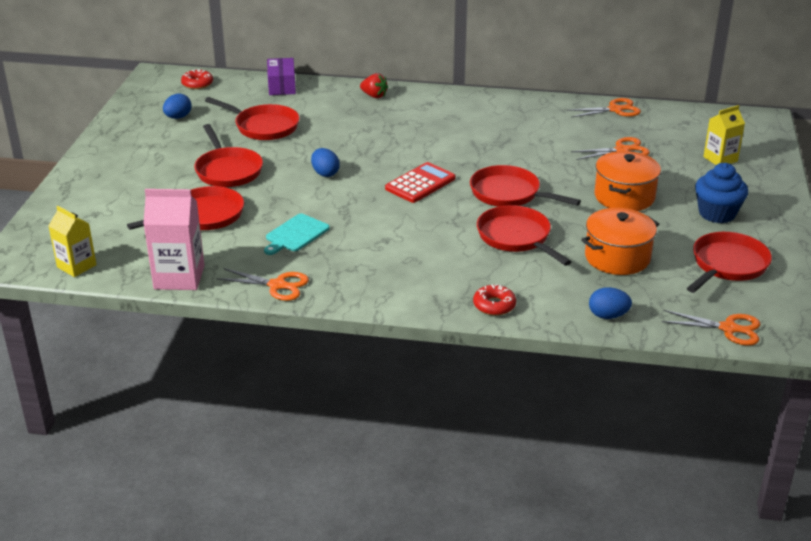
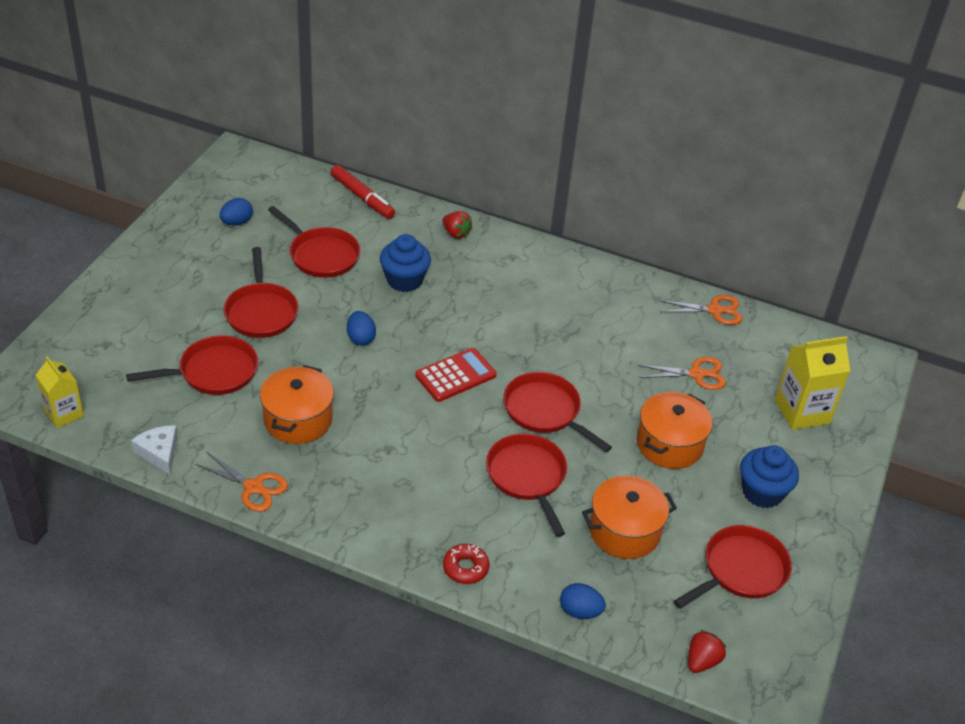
camera: 10 degrees right, 10 degrees up
(179, 277) = (159, 452): pink carton -> white cheese
(197, 84) = (274, 176): red donut -> none
(282, 86) = (362, 197): purple box -> red marker
(295, 234) = (298, 419): turquoise cutting board -> orange pot
(345, 131) = (404, 280): none -> blue cupcake
(720, 159) = (802, 411): yellow carton -> yellow carton, size x1.54
(728, 328) = (702, 661): orange scissors -> red strawberry

